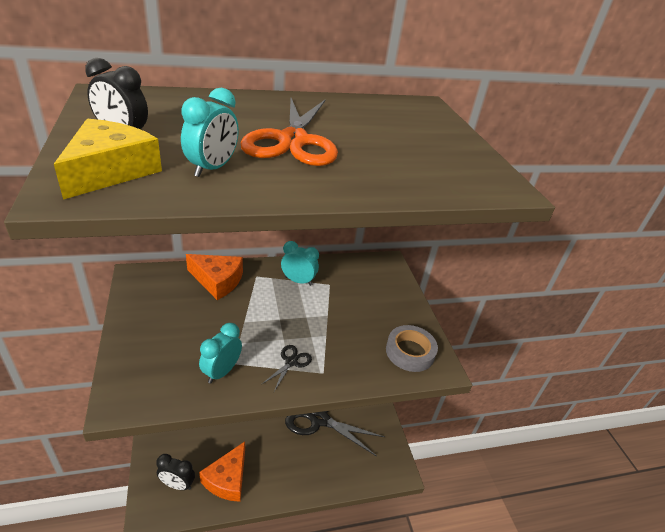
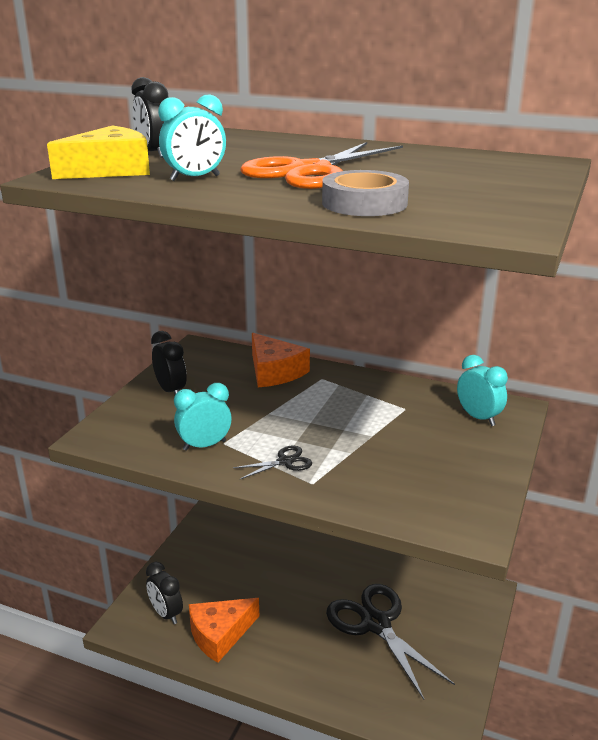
camera: 40 degrees right, 10 degrees down
(149, 328) = (171, 391): none -> black clock
(298, 281) = (368, 395): turquoise clock -> turquoise clock (478, 417)
(410, 352) = (447, 503): grey tape -> grey tape (364, 203)

